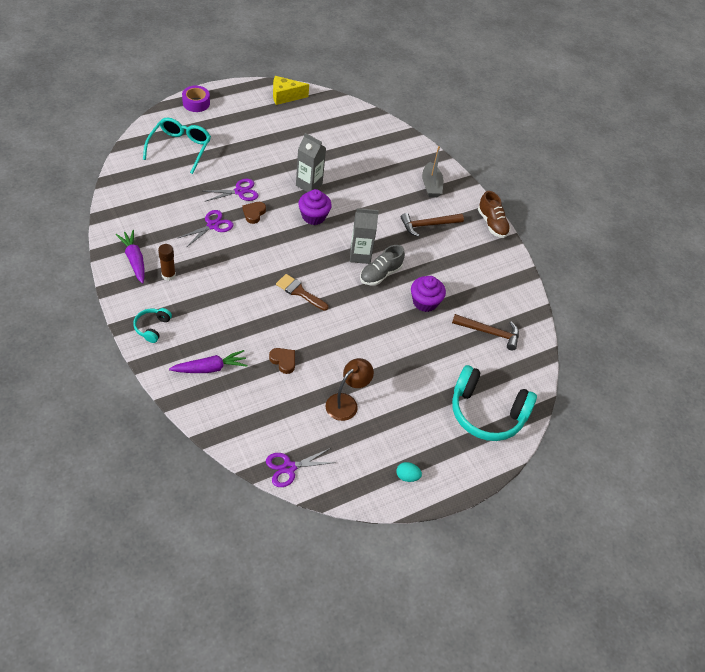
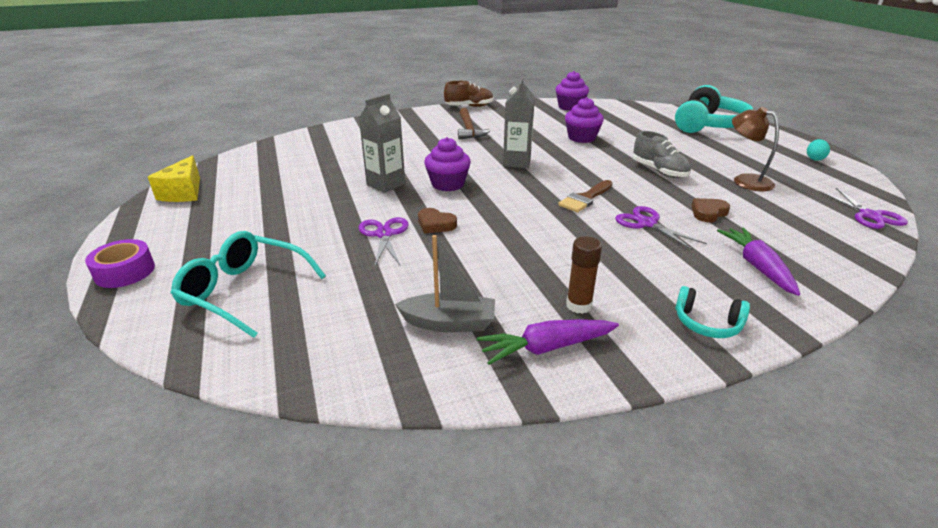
camera: 75 degrees left, 20 degrees down
(212, 225) = (458, 260): purple scissors -> purple scissors (647, 223)
(380, 274) = (545, 154): grey shoe -> grey shoe (659, 171)
(431, 185) = (408, 124): grey boat -> grey boat (449, 323)
(489, 332) = (612, 117): brown hammer -> none
(514, 302) = (570, 107): none -> purple cupcake

